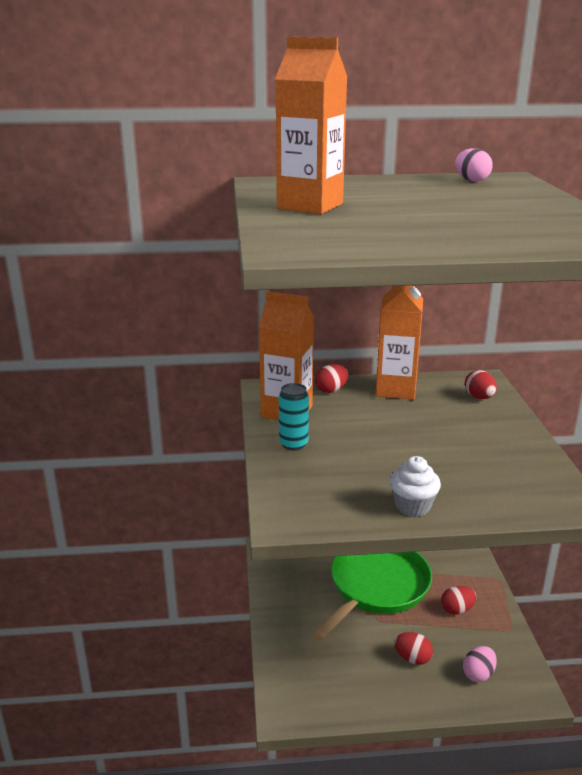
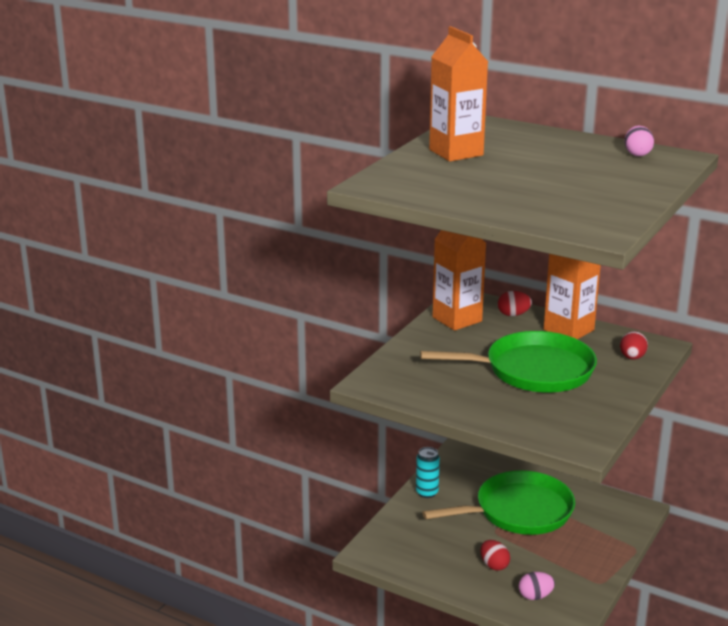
camera: 35 degrees right, 0 degrees up
(293, 444) = (432, 342): turquoise can -> turquoise can (427, 492)
(412, 506) = (463, 406): white cupcake -> none
(421, 440) = (533, 370): none -> green pan
(457, 610) = (569, 552): red egg -> none

